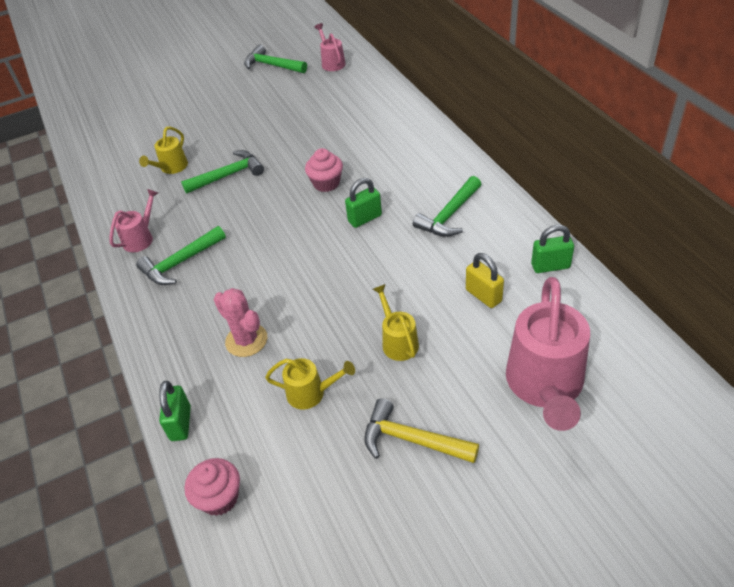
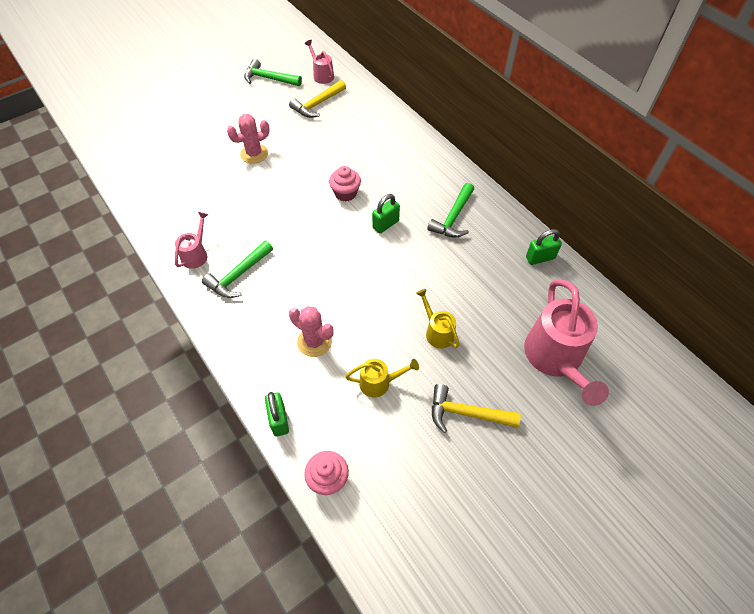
camera: 15 degrees left, 10 degrees up
(171, 168) = (205, 184): yellow watering can -> none
(228, 175) = (258, 189): green hammer -> none
(234, 139) = (254, 154): none -> pink cactus
(319, 92) = (317, 104): none -> yellow hammer
(483, 295) = (494, 287): yellow padlock -> none

